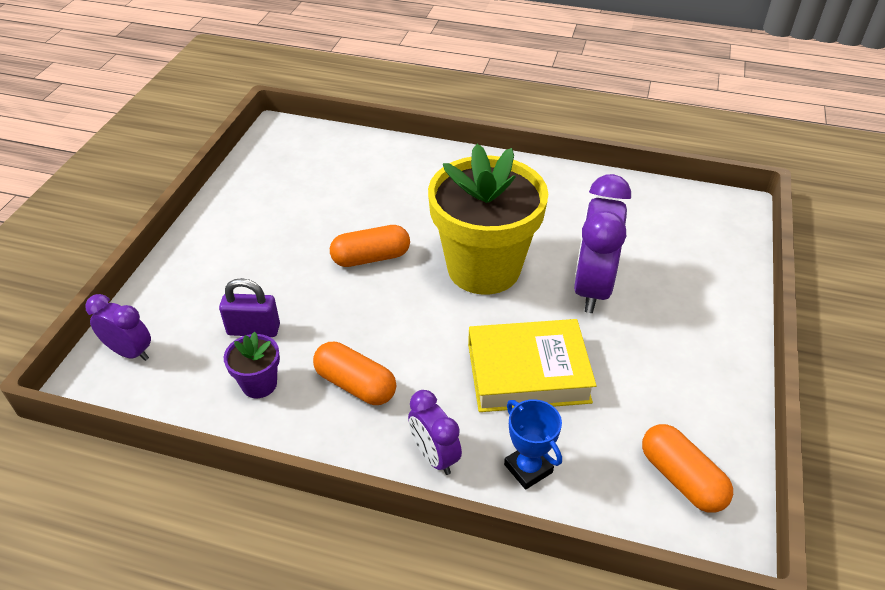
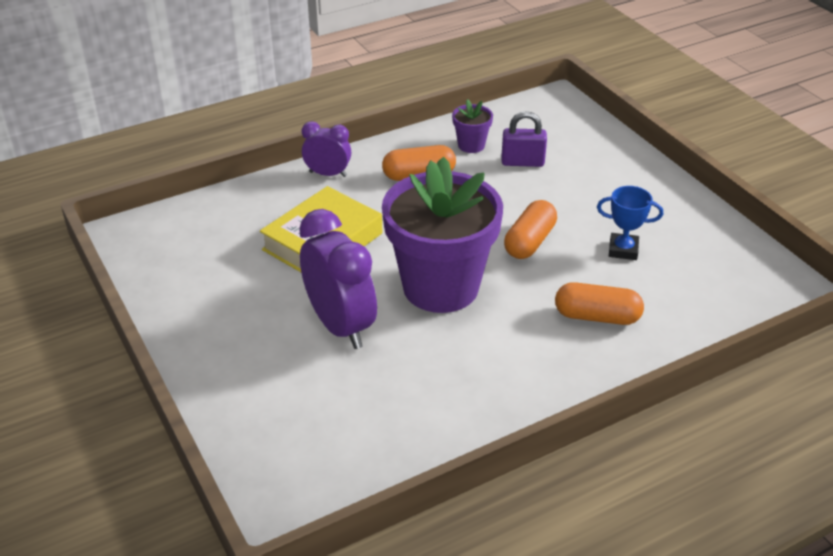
camera: 135 degrees right, 5 degrees down
(130, 352) = (564, 116): purple clock -> none
(253, 329) = (522, 162): purple padlock -> purple padlock turned 45 degrees clockwise
(483, 268) = (440, 287): yellow flower pot -> purple flower pot
(528, 468) = (268, 198): blue trophy -> blue trophy (623, 250)
(681, 478) = (169, 245): orange capsule -> orange capsule (597, 317)

